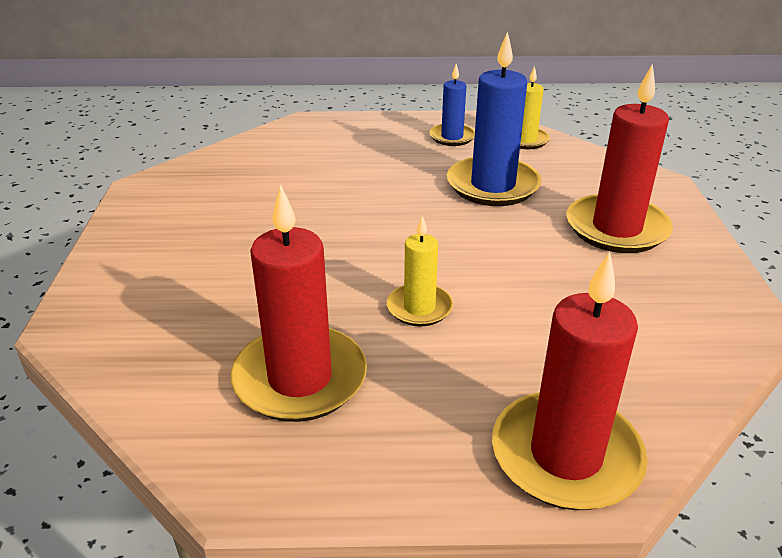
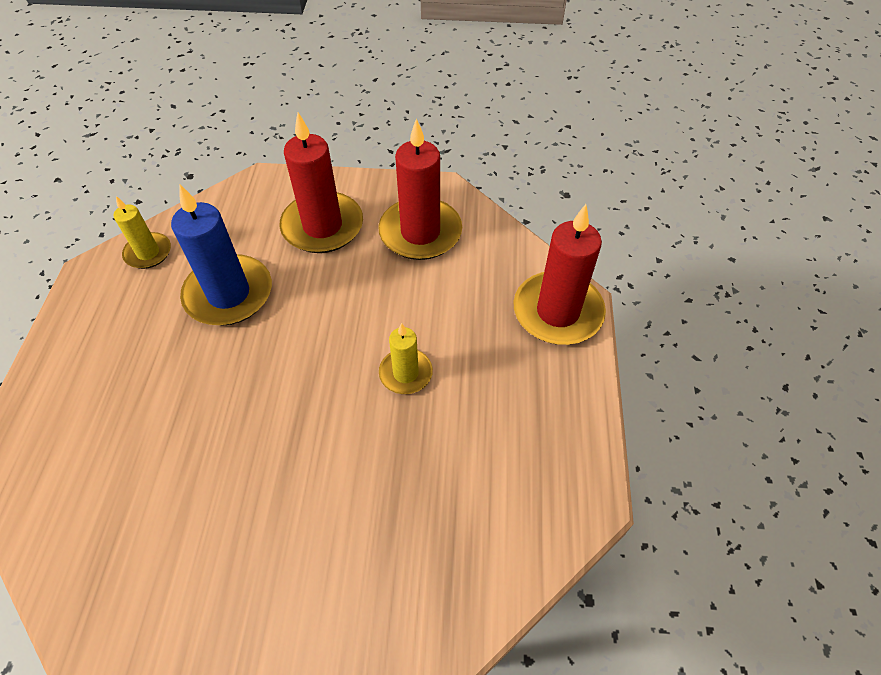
camera: 85 degrees left, 20 degrees up
(300, 378) = (483, 463): red candle -> red candle (420, 232)
(452, 137) = (114, 312): blue candle -> none

